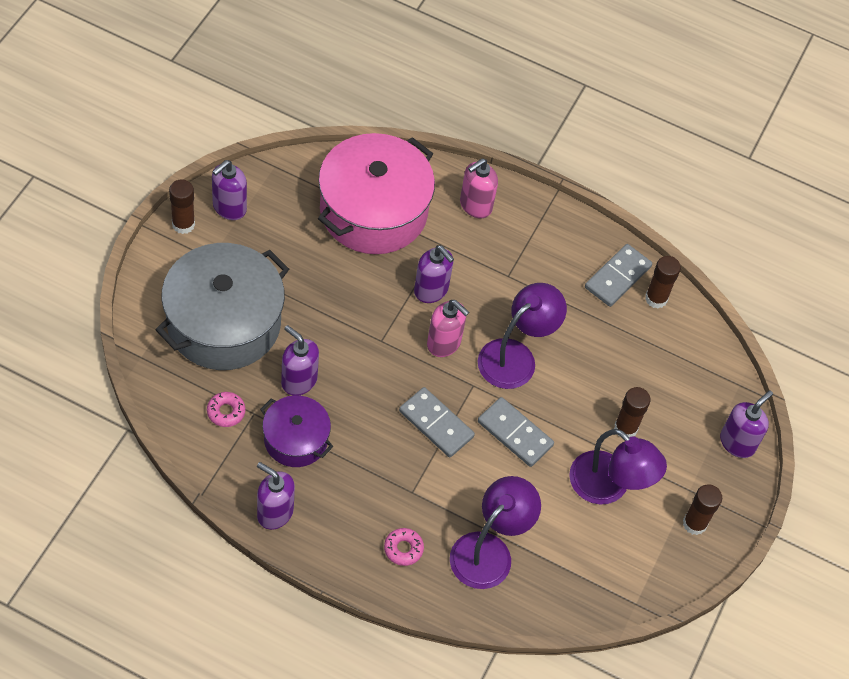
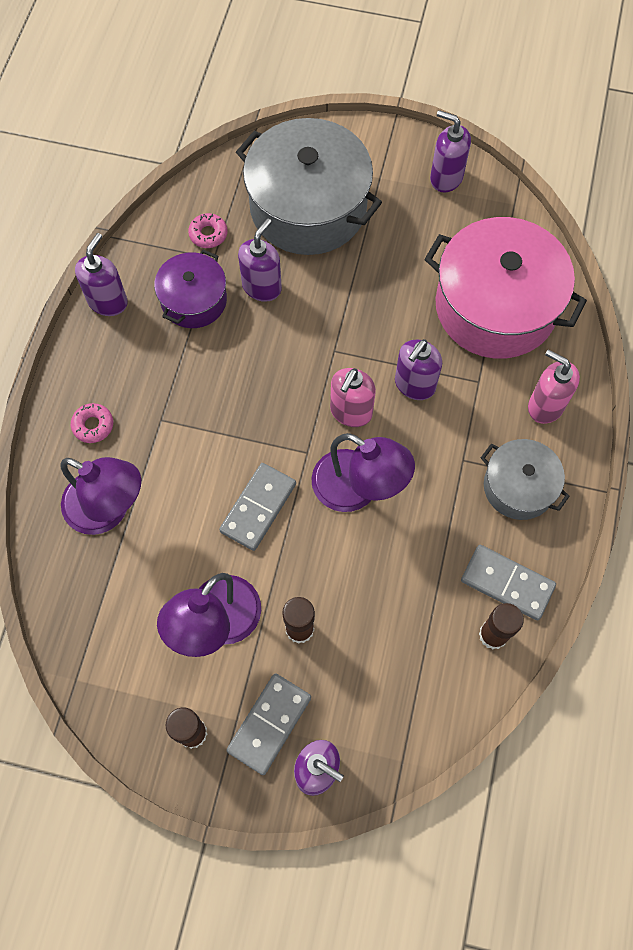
camera: 85 degrees right, 10 degrees up
(183, 224) = (410, 146): brown glue stick -> none
(436, 424) = (248, 425): grey domino -> grey domino (269, 724)
(540, 245) = (518, 487): none -> grey pot

